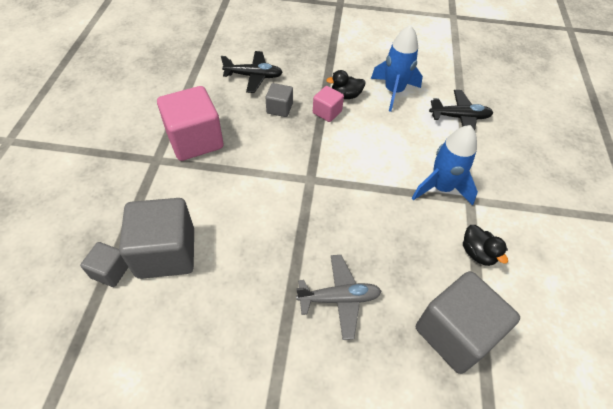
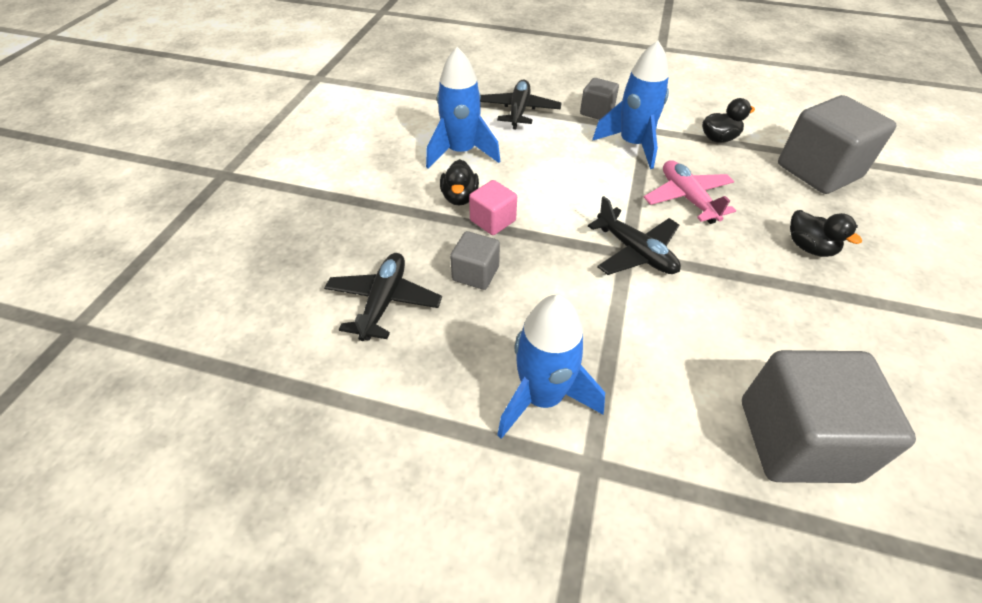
camera: 80 degrees left, 5 degrees down
(111, 271) = (858, 529): grey cube -> grey cube (597, 112)
(195, 140) = (542, 397): pink cube -> blue rocket
(312, 184) = (635, 252): none -> black plane
(339, 298) = (809, 247): grey plane -> black duck
(380, 220) = (687, 198): none -> pink plane

